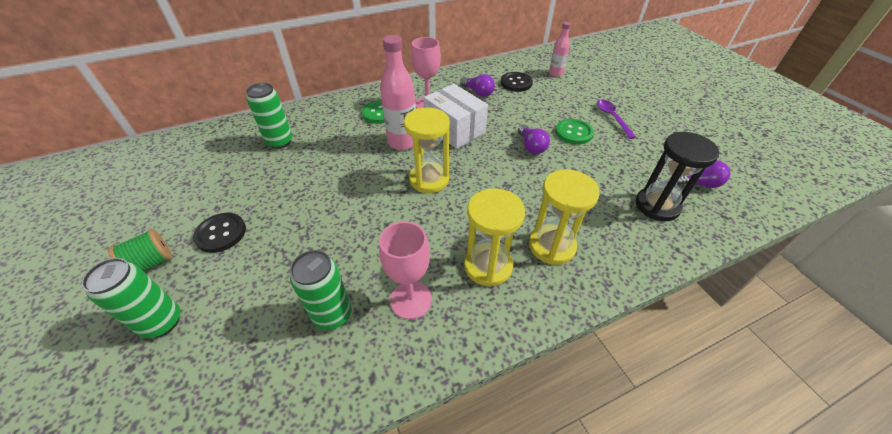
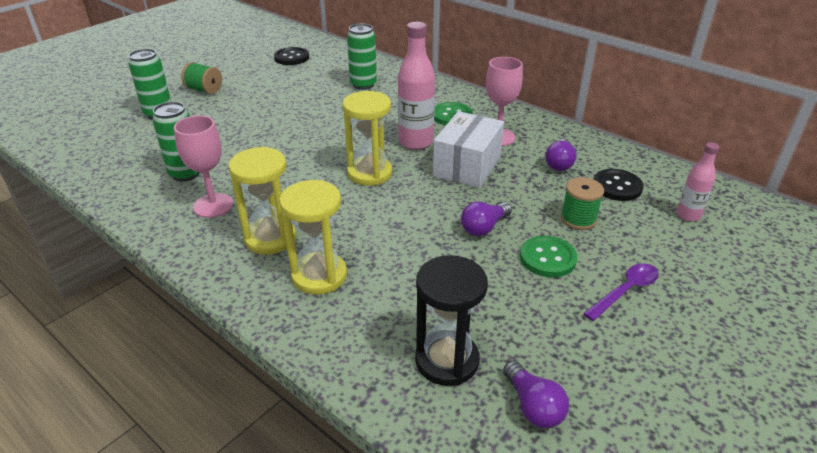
camera: 65 degrees right, 10 degrees down
(221, 233) = (243, 102): black button -> black button (291, 57)
(540, 108) = (578, 219): none -> green spool

